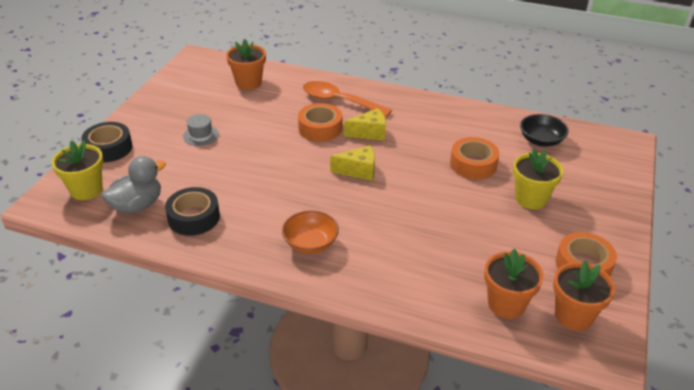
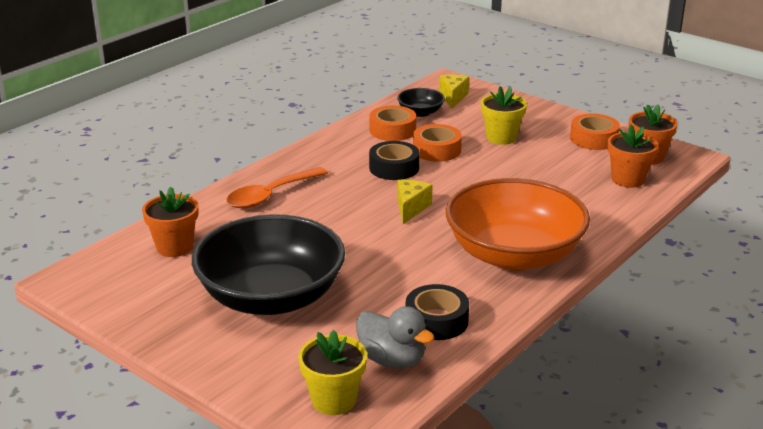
camera: 70 degrees left, 10 degrees down
(109, 148) = (247, 375): black tape -> black tape (394, 168)
(137, 205) = (392, 360): grey duck -> grey duck turned 150 degrees clockwise
(201, 135) = (271, 297): grey hat -> black bowl
(310, 243) = (514, 255): orange bowl -> orange bowl, size x2.33
(320, 128) = (317, 216): orange tape -> orange tape (392, 130)
(369, 133) = (347, 190): yellow cheese -> yellow cheese (453, 97)

